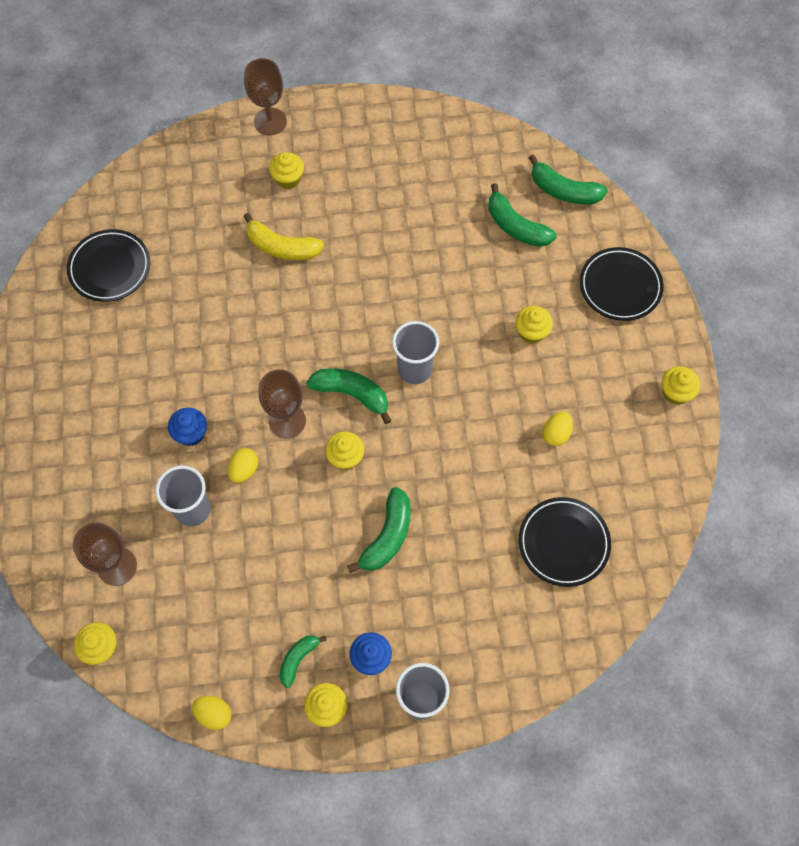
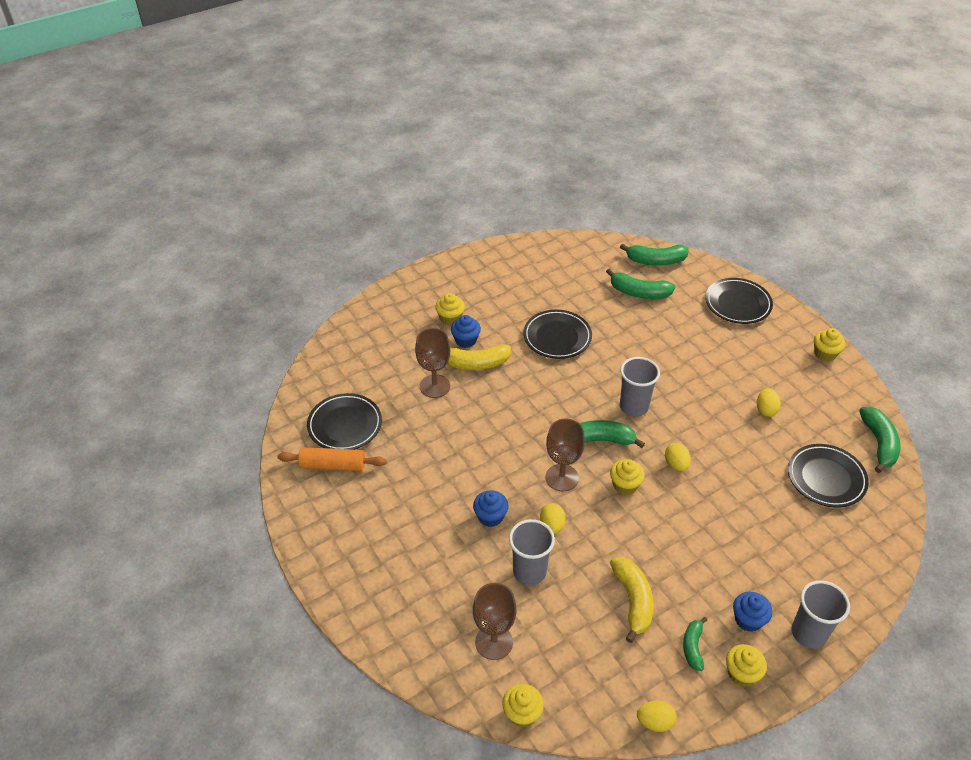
camera: 25 degrees left, 20 degrees down
(74, 310) = (333, 465): none -> orange rolling pin
(270, 121) = (411, 287): brown goblet -> brown goblet (434, 386)
(272, 585) = (633, 600): none -> yellow banana
(288, 214) = (466, 340): none -> blue cupcake
(387, 249) = (557, 337): none -> black plate
(387, 536) = (696, 527): green banana -> green banana (878, 443)
(414, 457) = (676, 464): none -> yellow egg
(531, 332) = (699, 352): yellow cupcake -> none

